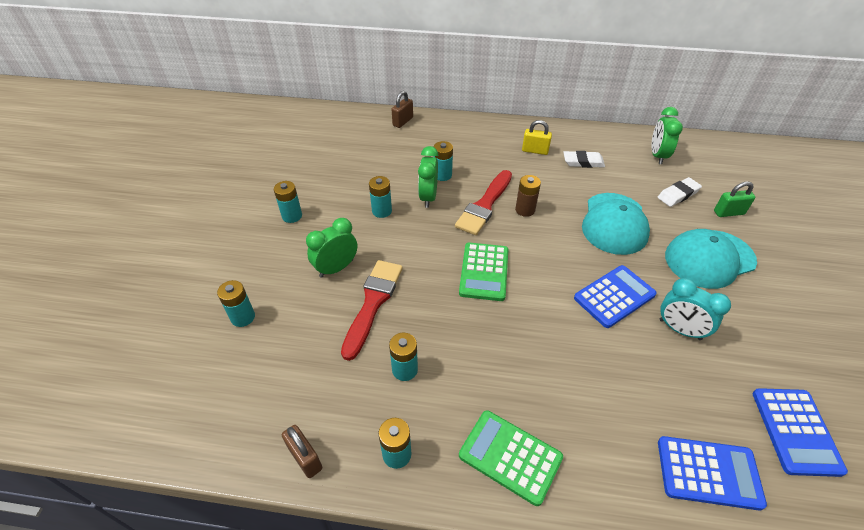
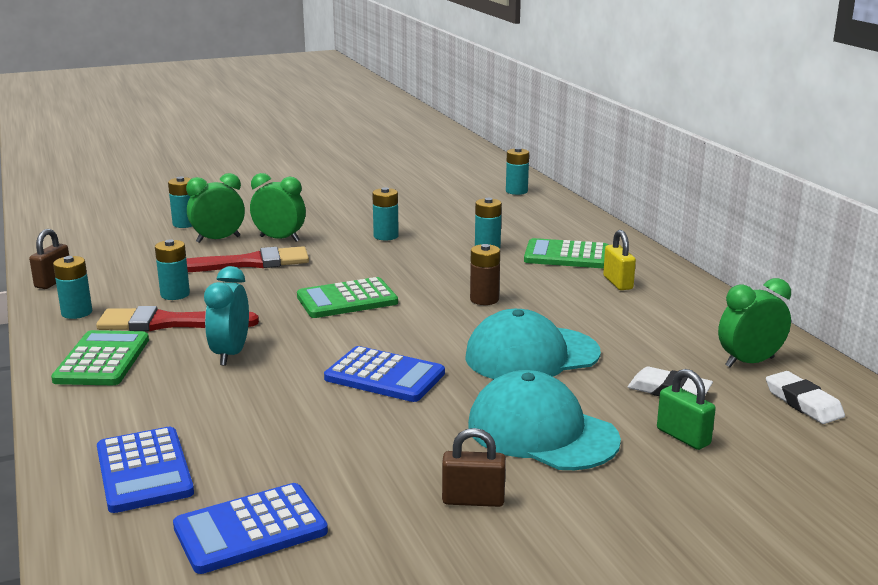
camera: 60 degrees right, 25 degrees down
(292, 216) = (331, 206): turquoise battery -> turquoise battery (516, 191)
(403, 121) = (558, 209): brown padlock -> brown padlock (473, 500)
(428, 197) = (437, 250): green clock -> green clock (218, 239)
(481, 151) = (567, 255): none -> green calculator
(484, 205) = (462, 278): red brush -> red brush (169, 323)
(583, 162) = (642, 315): white eraser -> white eraser (803, 403)
(680, 329) = (367, 426): turquoise clock -> turquoise clock (230, 354)

